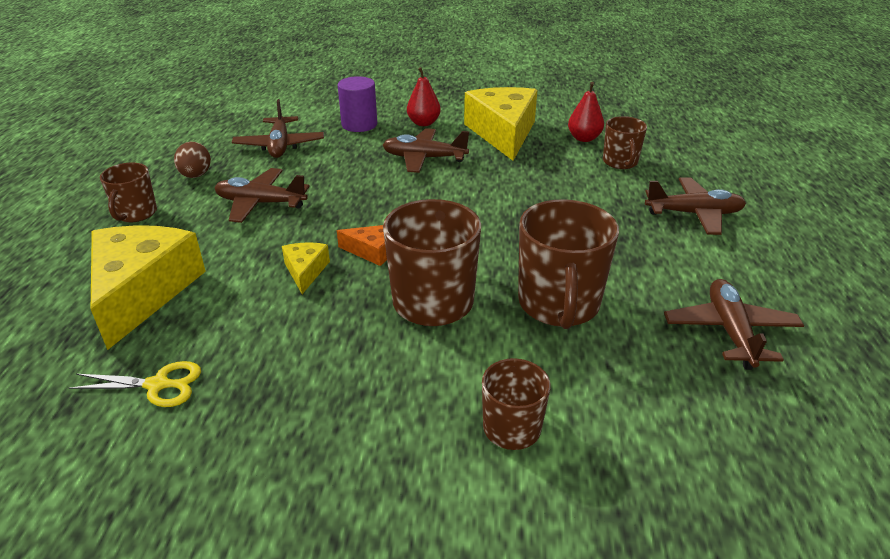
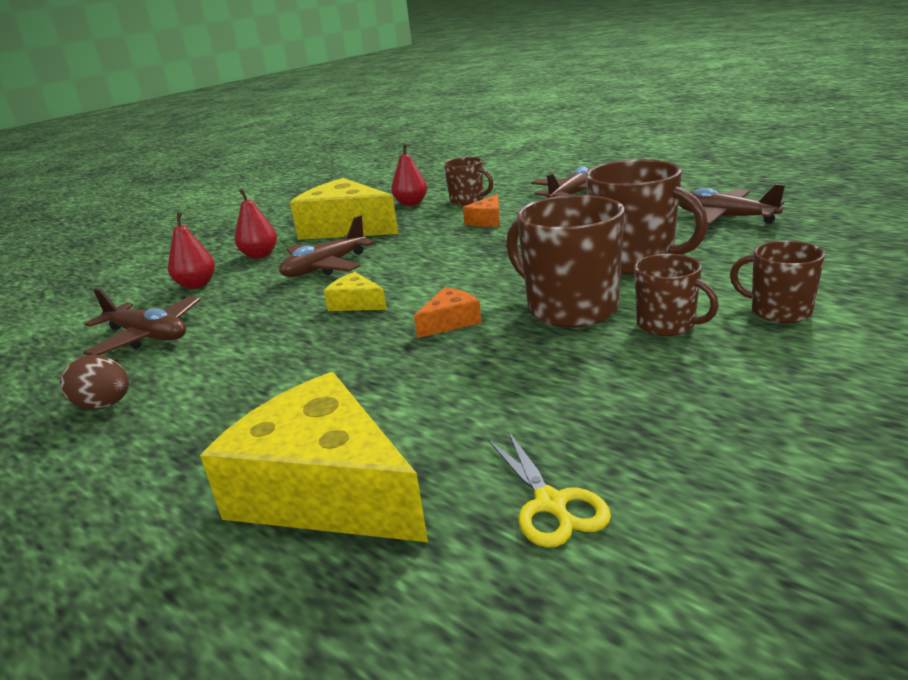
camera: 50 degrees left, 10 degrees down
(136, 213) = (114, 471): brown mug -> brown mug (667, 325)
(158, 385) = (551, 504): yellow scissors -> yellow scissors turned 120 degrees clockwise
(260, 203) = (254, 369): brown plane -> none
(305, 271) = (437, 364): yellow cheese -> yellow cheese (356, 303)
(359, 124) = (197, 285): purple cylinder -> red pear
(581, 191) = (487, 220): none -> orange cheese

